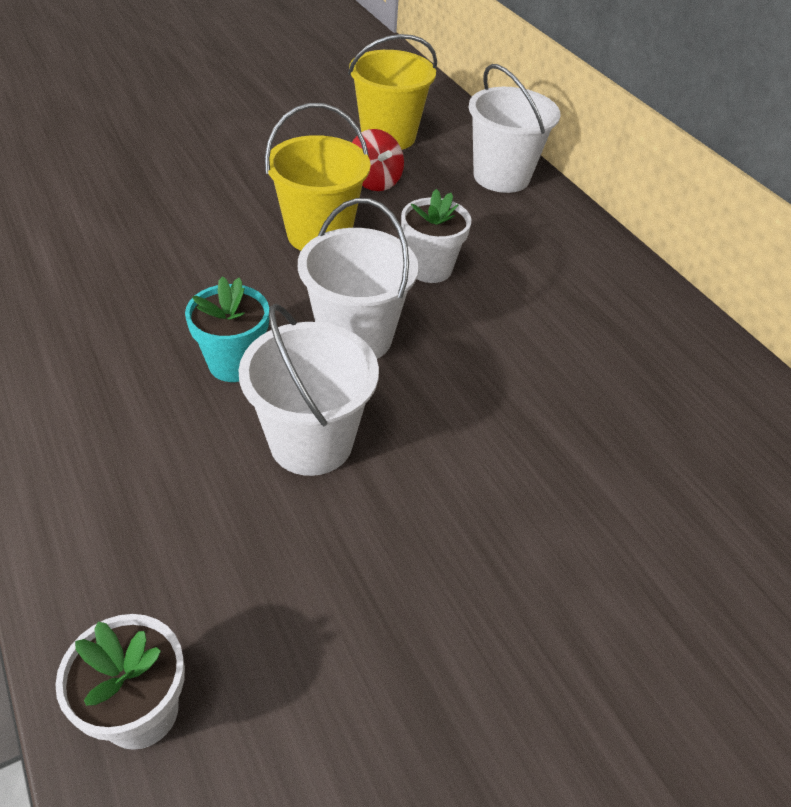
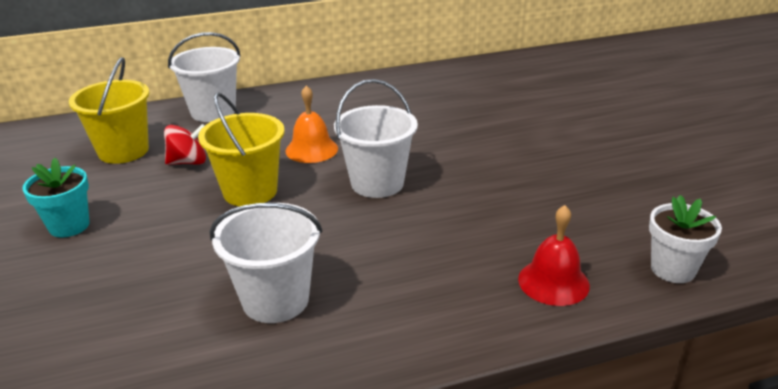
camera: 75 degrees left, 15 degrees down
(122, 535) = (553, 282): none -> red bell
(234, 363) = (394, 234): turquoise flower pot -> turquoise flower pot (69, 226)
(311, 442) = (474, 205): white bucket -> white bucket (275, 300)
(430, 268) = (311, 149): white flower pot -> orange bell

